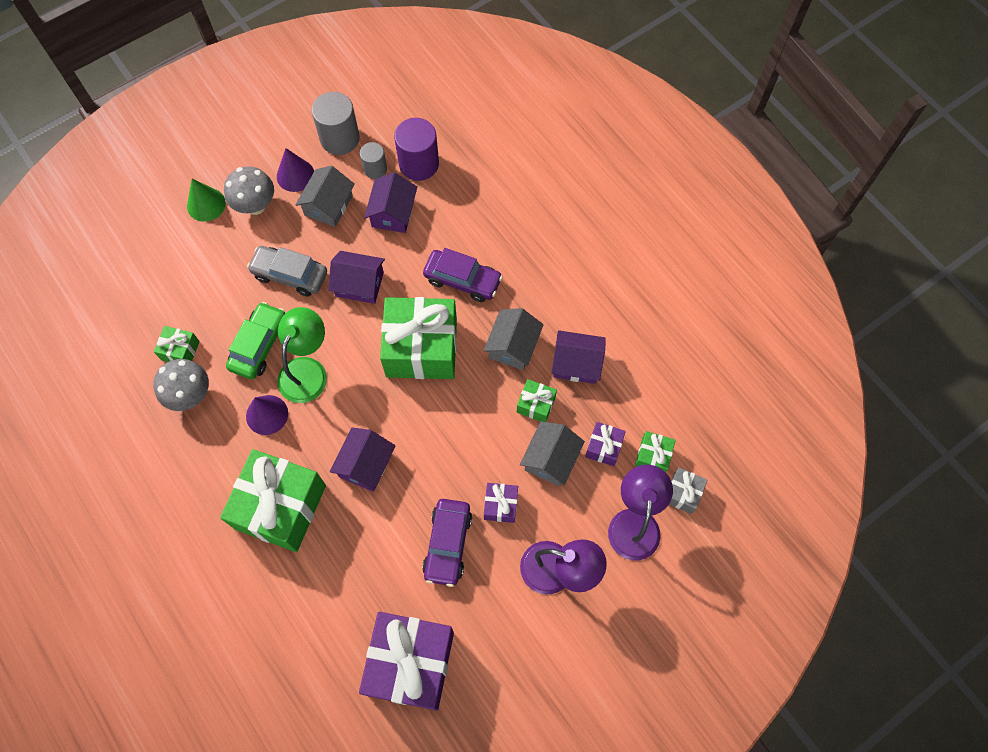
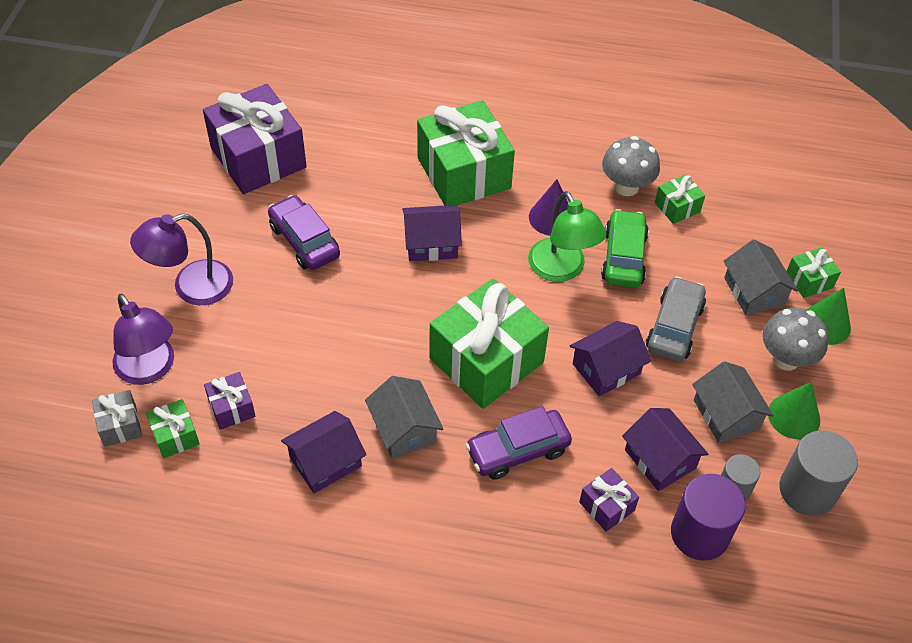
camera: 135 degrees right, 15 degrees down
(259, 345) = (623, 257): green car -> green car turned 150 degrees counterclockwise
(290, 275) = (674, 327): grey car -> grey car turned 45 degrees counterclockwise
(295, 175) = (793, 416): purple cone -> green cone
(365, 464) = (431, 243): purple house -> purple house turned 75 degrees counterclockwise
(500, 505) = (286, 296): purple gift -> purple gift (606, 506)
(536, 404) = (331, 395): green gift -> green gift (809, 280)
(550, 459) = (274, 362): grey house -> grey house (754, 291)

